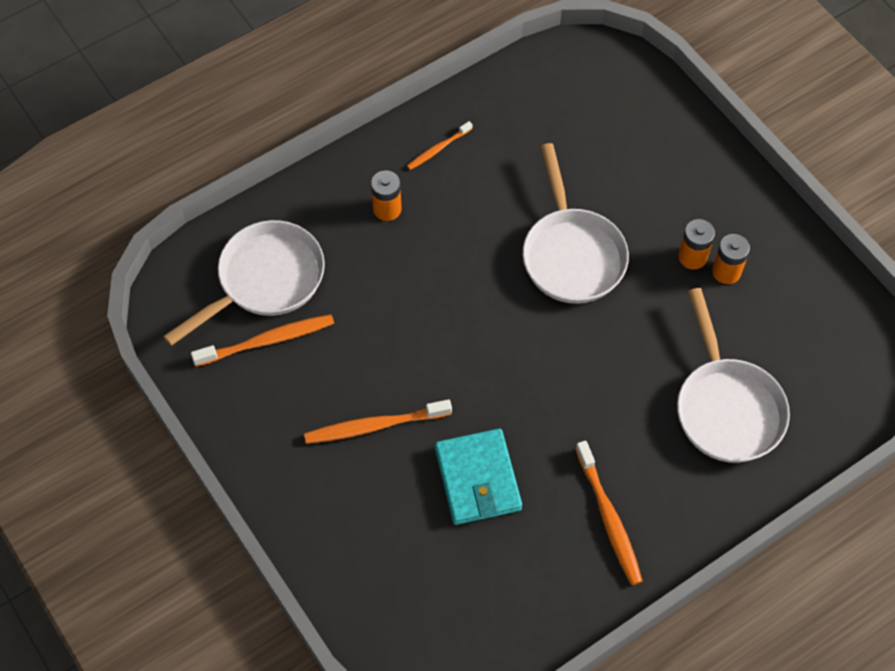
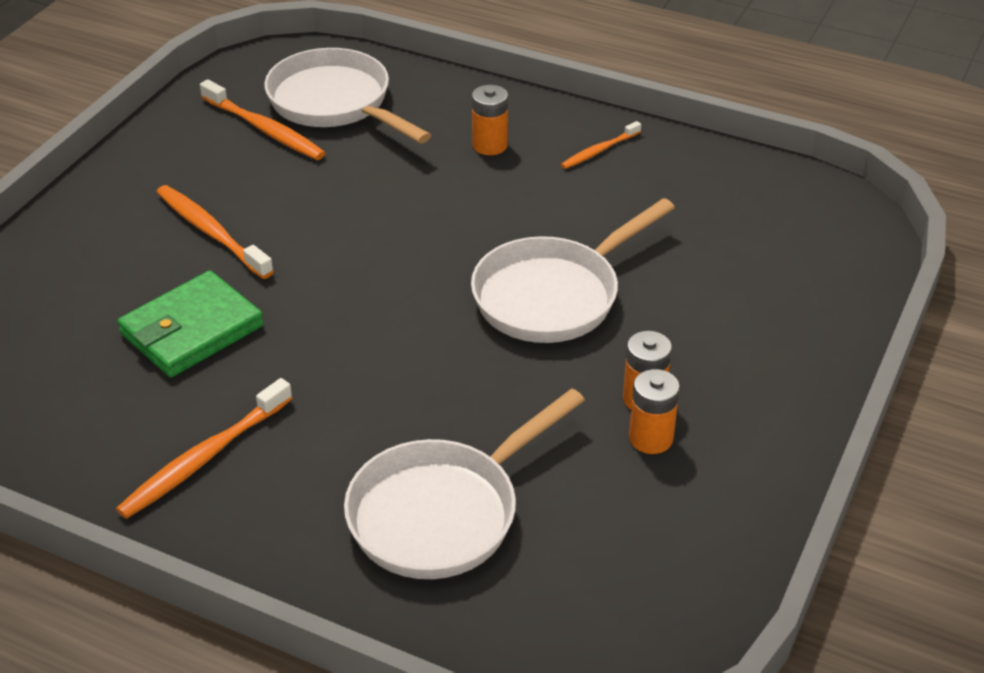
camera: 60 degrees right, 20 degrees down
(265, 280) = (335, 103): white pan -> white pan turned 150 degrees counterclockwise
(438, 149) = (599, 151): orange toothbrush -> orange toothbrush turned 60 degrees counterclockwise
(477, 479) = (191, 330): turquoise wallet -> green wallet

